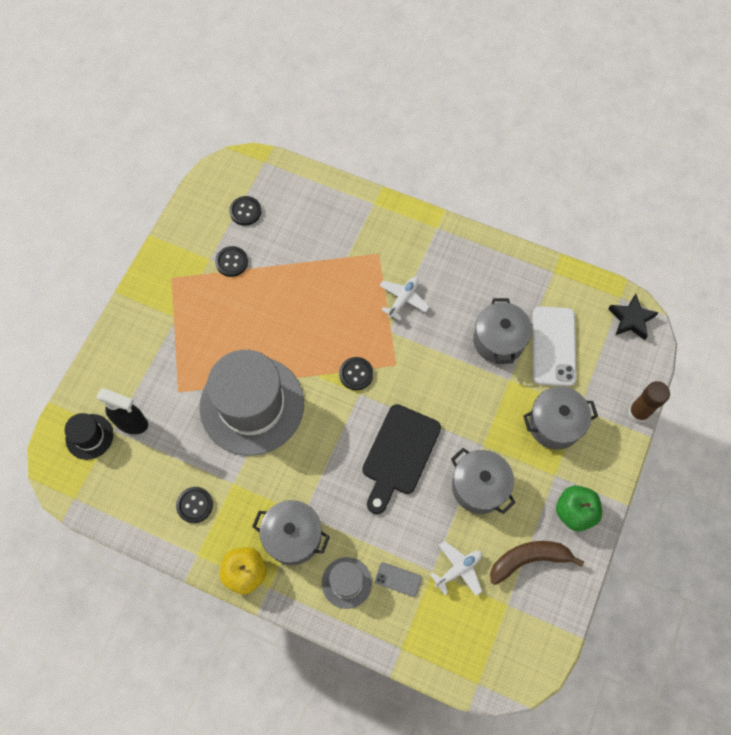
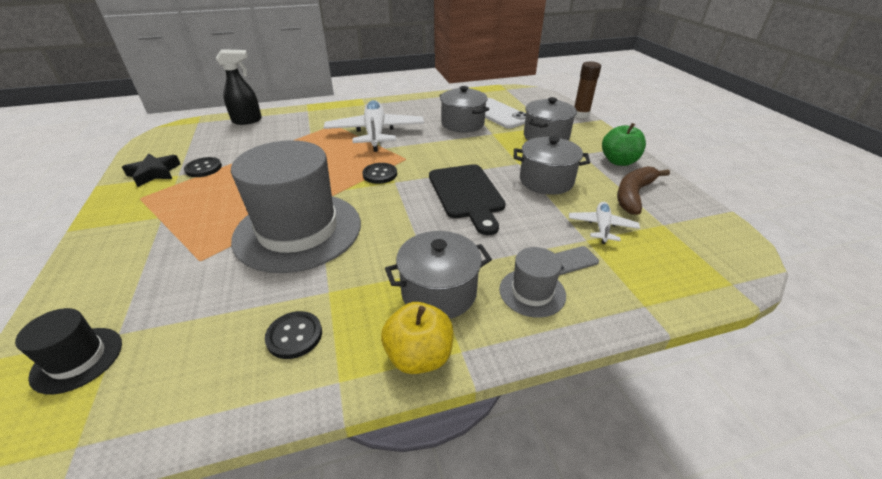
camera: 40 degrees left, 30 degrees down
(132, 423) = (147, 312): black spray bottle -> black spray bottle (247, 121)
(245, 211) = (197, 144): black button -> none
(403, 299) = (375, 133): white plane -> white plane, size x2.03
(631, 319) = (523, 92): black star -> black star (154, 173)

